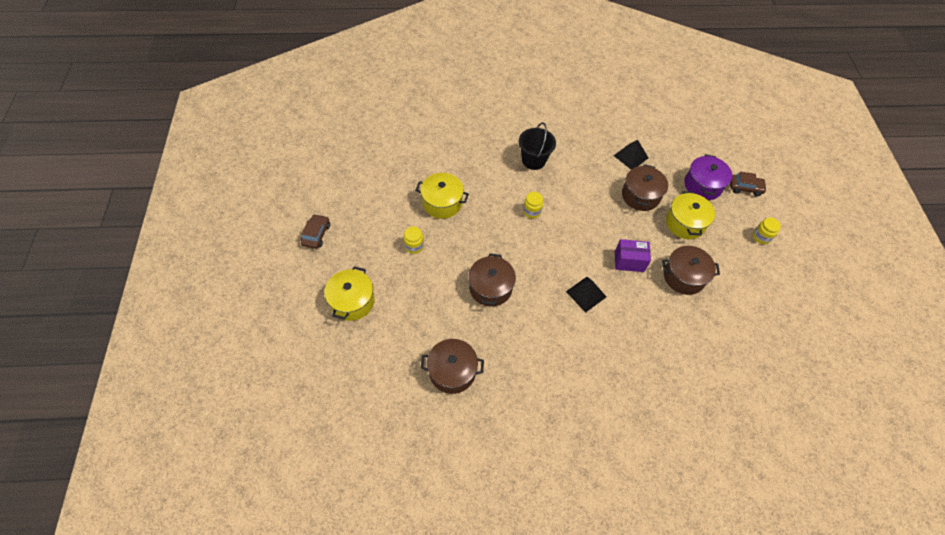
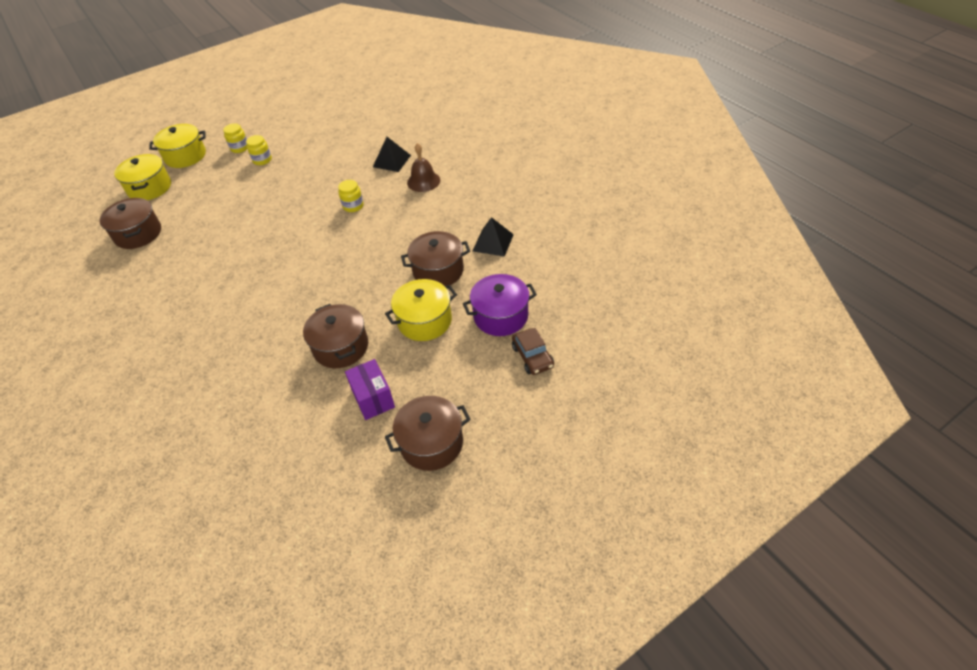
camera: 65 degrees right, 10 degrees down
(316, 234) = (243, 112): brown car -> none
(442, 203) = (323, 154): yellow pot -> yellow pot (150, 188)
(490, 288) = (241, 218): brown pot -> brown pot (431, 443)
(533, 160) = (423, 181): black bucket -> brown bell
(586, 294) = (270, 280): black pyramid -> black pyramid (391, 161)
(629, 261) = (334, 296): purple box -> purple box (373, 398)
(761, 237) = (457, 400): yellow jar -> yellow jar (240, 148)

